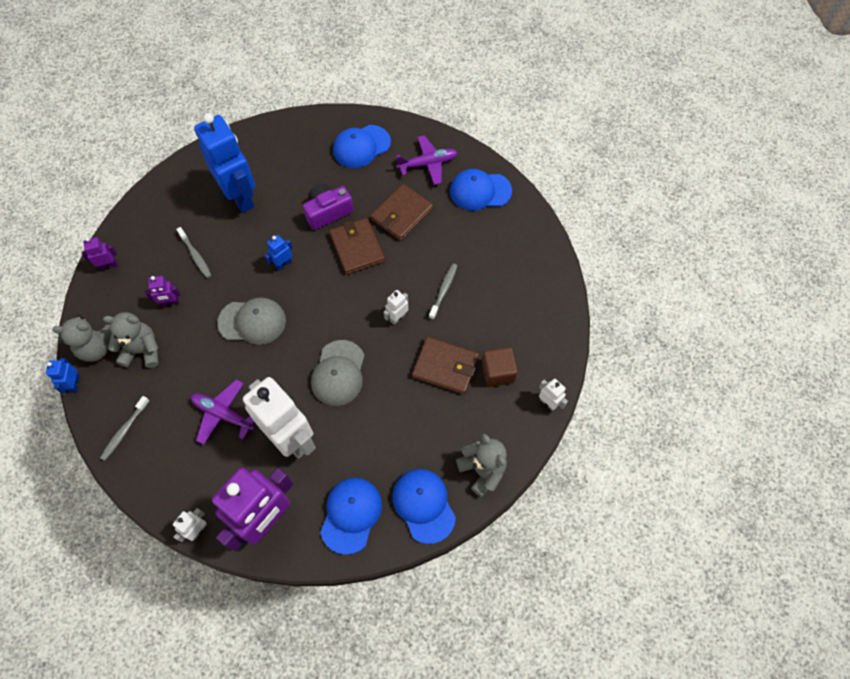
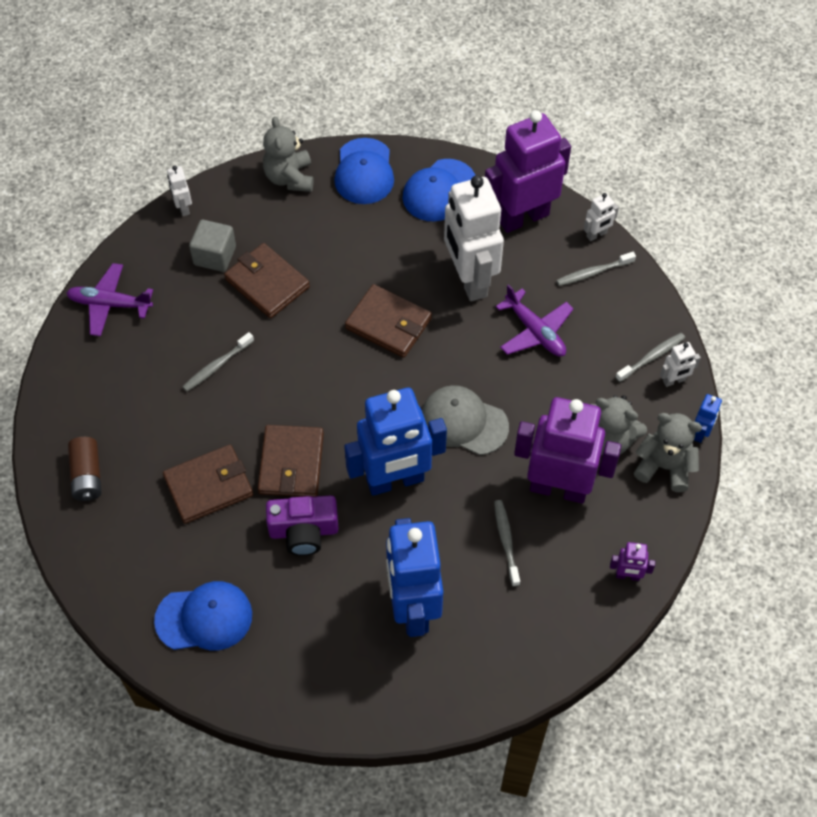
camera: 155 degrees left, 5 degrees down
(170, 303) = (558, 488): purple robot -> purple robot, size x2.41
(191, 489) = (593, 272): none -> grey toothbrush
(283, 264) = (395, 481): blue robot -> blue robot, size x2.41
(338, 373) = (388, 323): grey cap -> brown wallet
(397, 317) = (289, 357): white robot -> white robot (674, 381)
(428, 164) = (129, 547): purple plane -> purple plane (110, 304)
(480, 191) = (87, 475): blue cap -> brown battery
(497, 372) = (215, 256): brown cube -> grey cube

